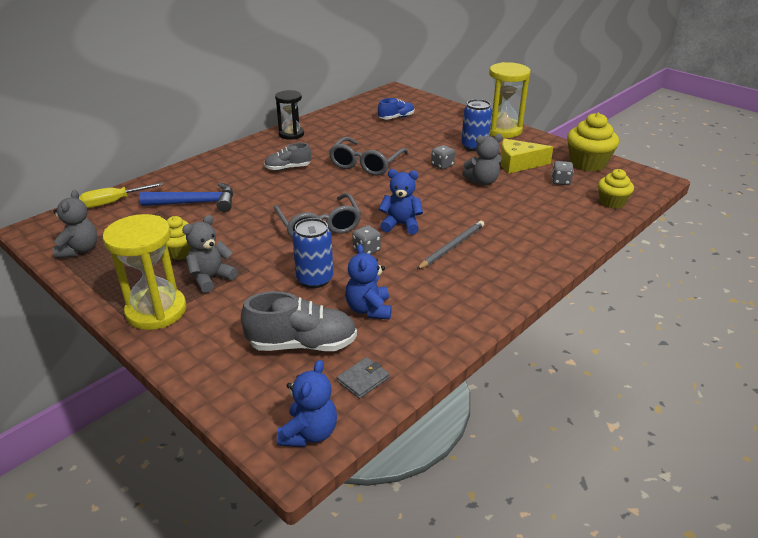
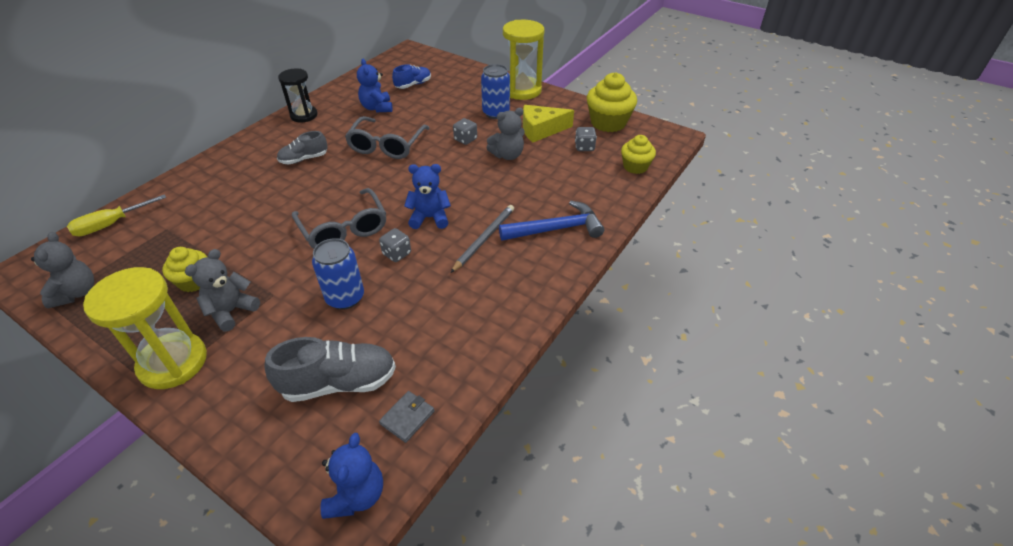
camera: 10 degrees left, 10 degrees up
(196, 203) = (206, 215): blue hammer -> blue hammer (556, 229)
(369, 309) = (406, 328): blue teddy bear -> blue teddy bear (377, 108)

